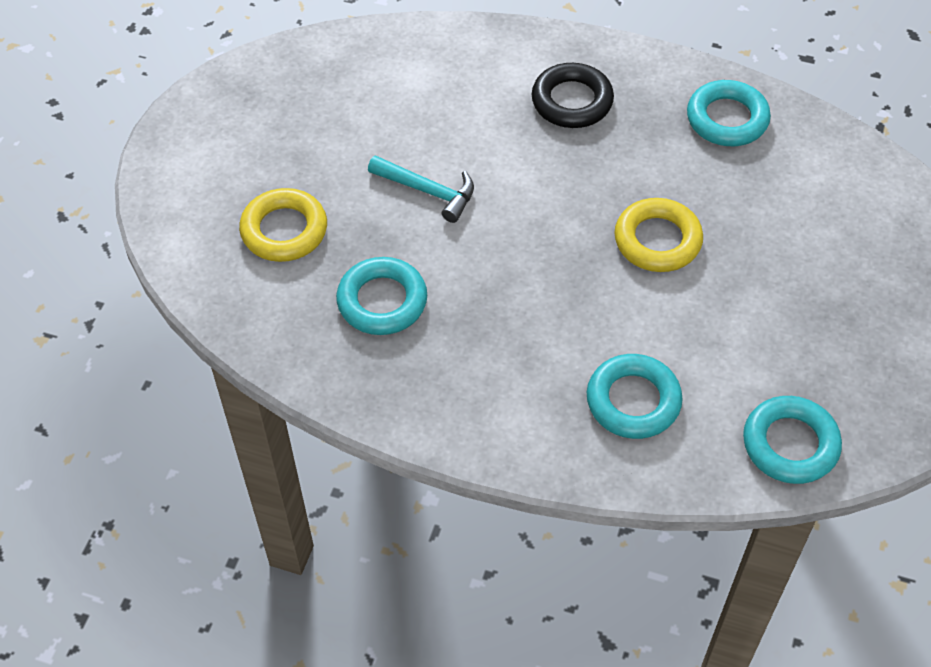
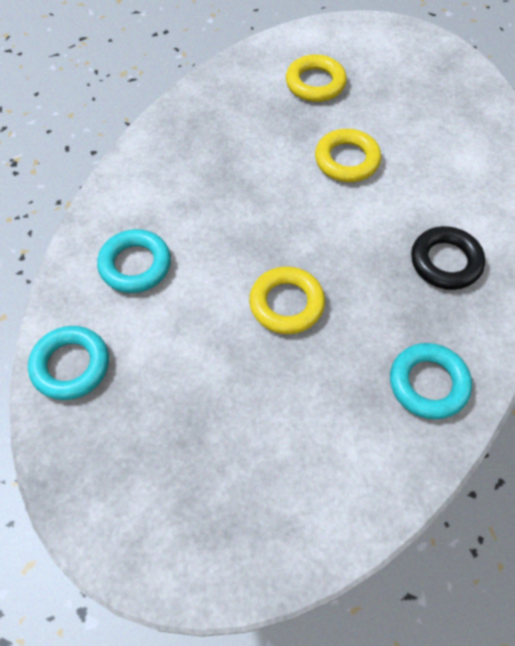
camera: 95 degrees right, 5 degrees up
(382, 301) = (248, 130): turquoise ring -> none
(428, 191) = (347, 160): turquoise hammer -> yellow ring

